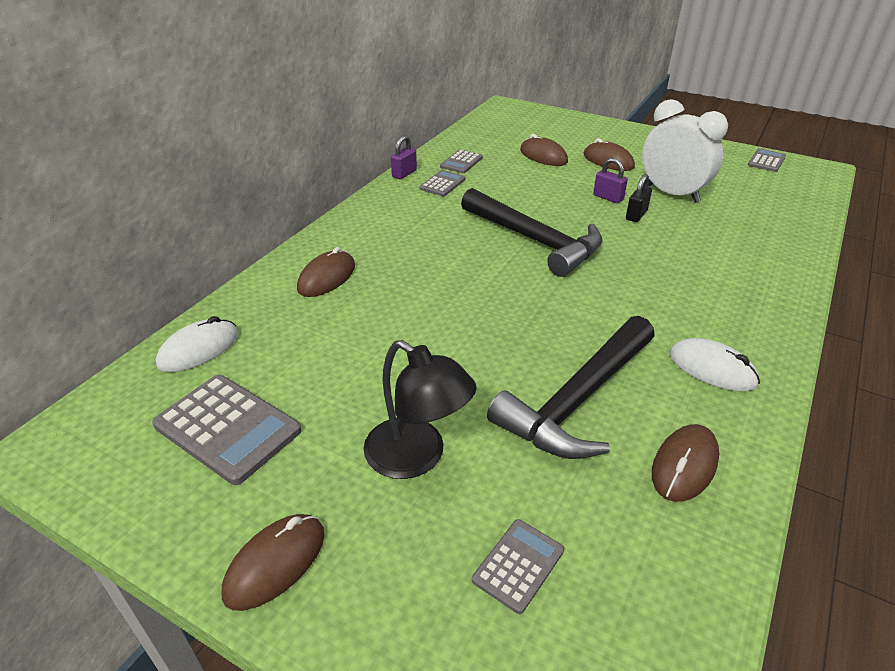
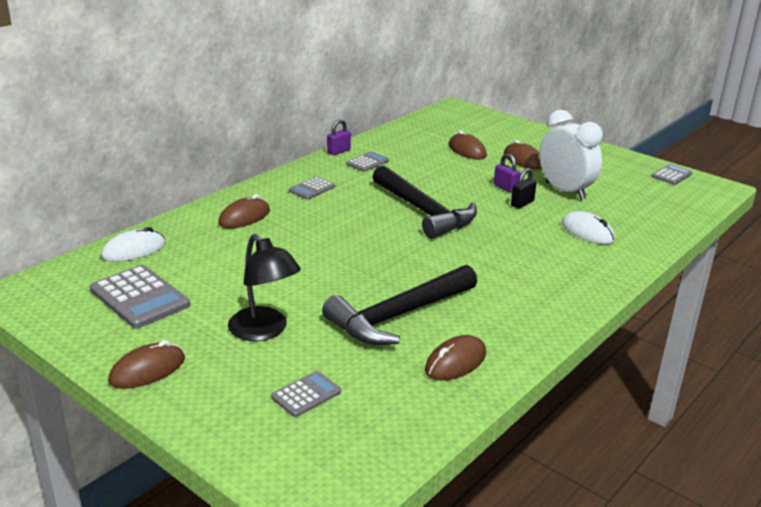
camera: 10 degrees right, 10 degrees down
(461, 162) = (392, 148): grey calculator -> grey calculator (312, 189)
(712, 369) = (516, 311): white mouse -> white mouse (587, 232)

